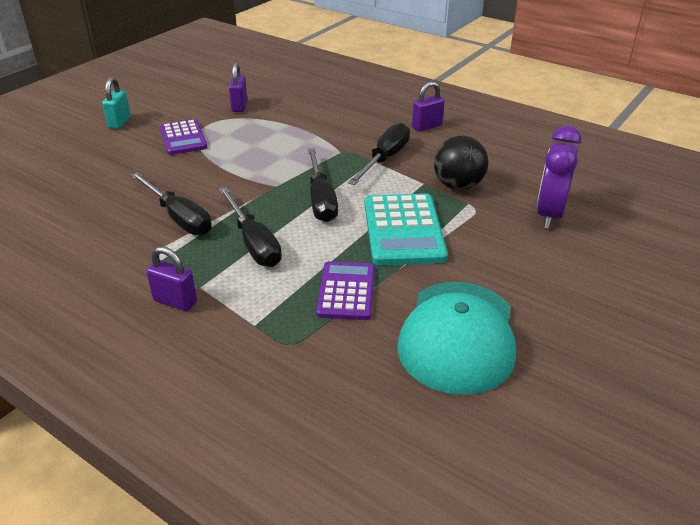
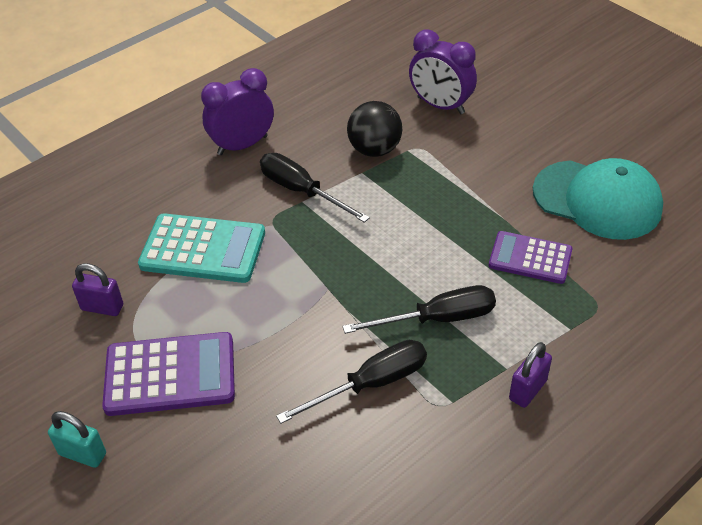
camera: 75 degrees left, 10 degrees up
(183, 138) = (170, 375): purple calculator -> purple calculator, size x1.52
(321, 199) = (369, 255): black screwdriver -> none
(403, 230) = (442, 203): turquoise calculator -> turquoise calculator (203, 249)
(427, 126) = (242, 145): purple padlock -> purple clock

